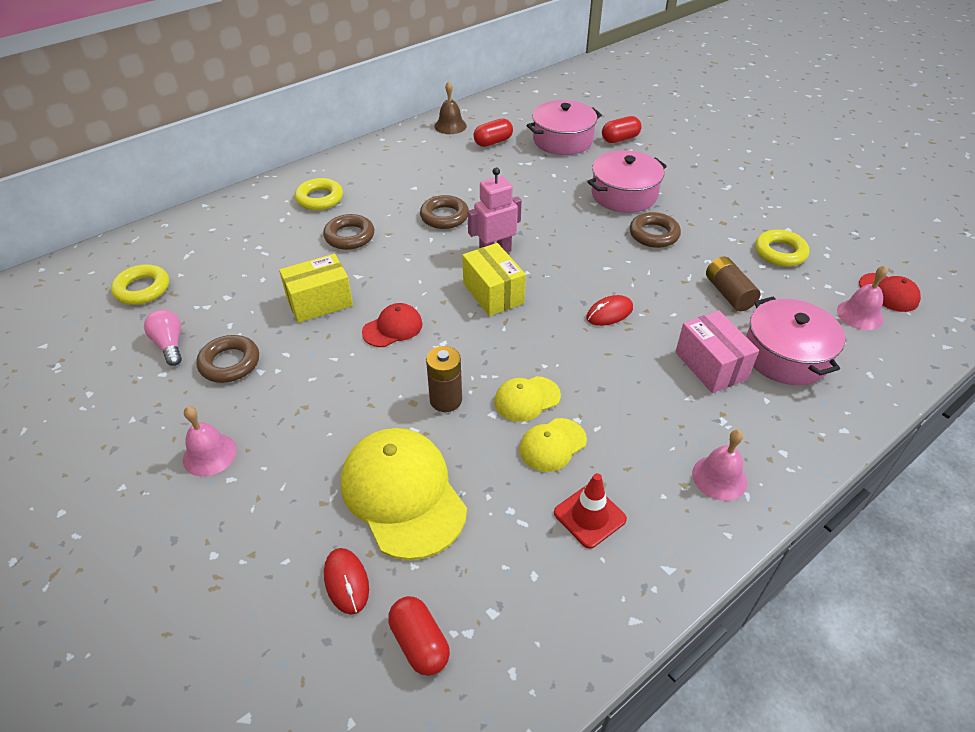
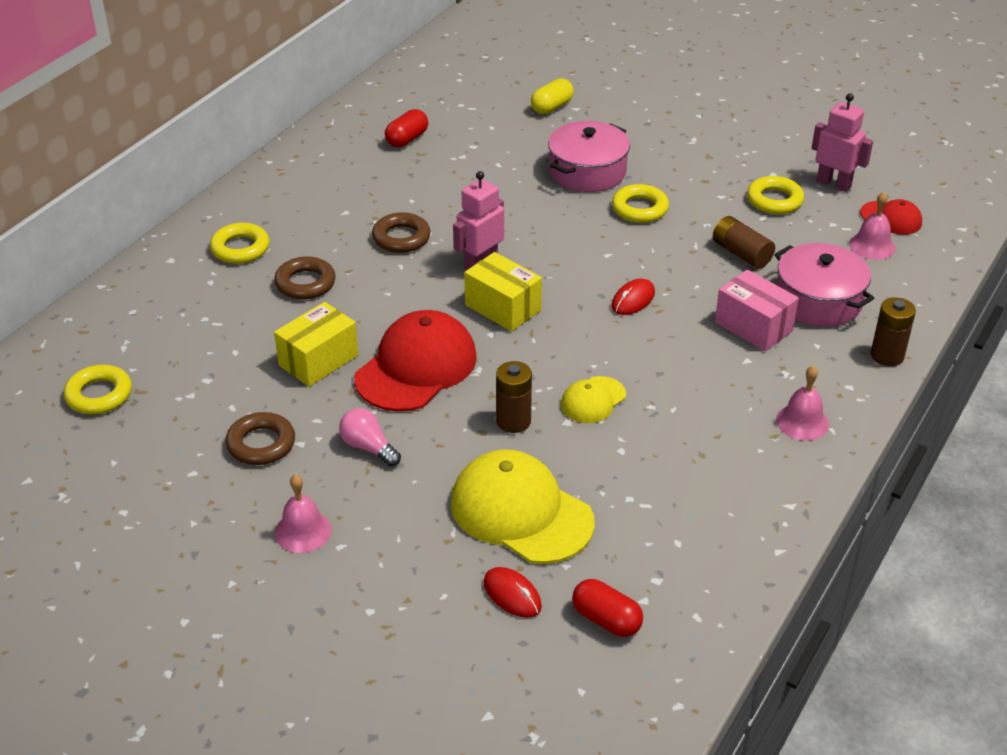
camera: 20 degrees left, 5 degrees down
(170, 345) = (178, 443): pink light bulb -> pink light bulb (368, 447)
(393, 328) = (416, 367): red cap -> red cap, size x1.95
(450, 126) = (343, 129): brown bell -> none
(552, 445) = (639, 434): yellow cap -> none
(562, 140) = (487, 121): pink pot -> none
(589, 516) = (703, 483): red traffic cone -> none
(620, 139) = (552, 107): red capsule -> yellow capsule
(654, 234) = (639, 209): brown ring -> yellow ring
(835, 430) = (887, 356): none -> brown battery
(843, 249) = (834, 184): none -> pink robot

